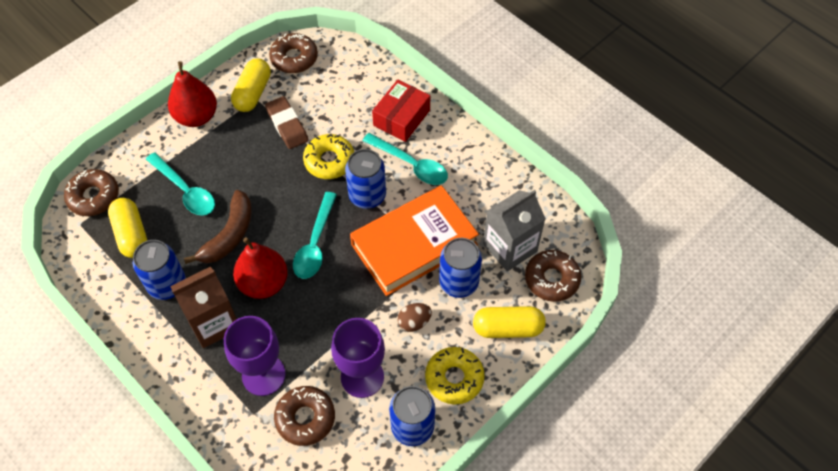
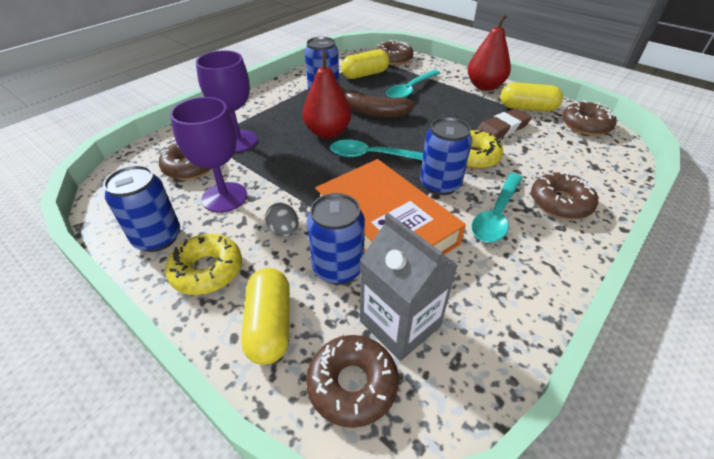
camera: 85 degrees right, 15 degrees down
(213, 322) = (290, 113): brown carton -> none
(401, 118) = (560, 202): red box -> brown donut
(414, 322) = (284, 231): brown egg -> grey egg

